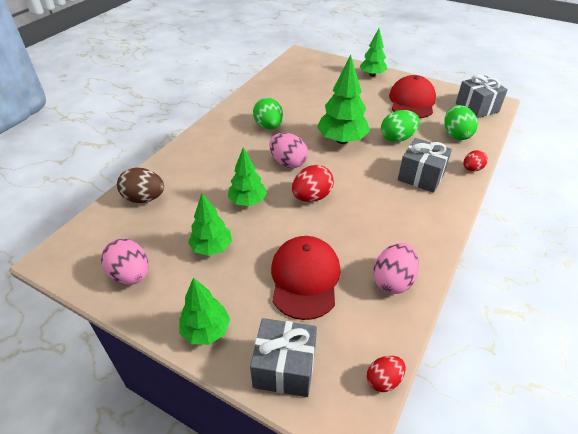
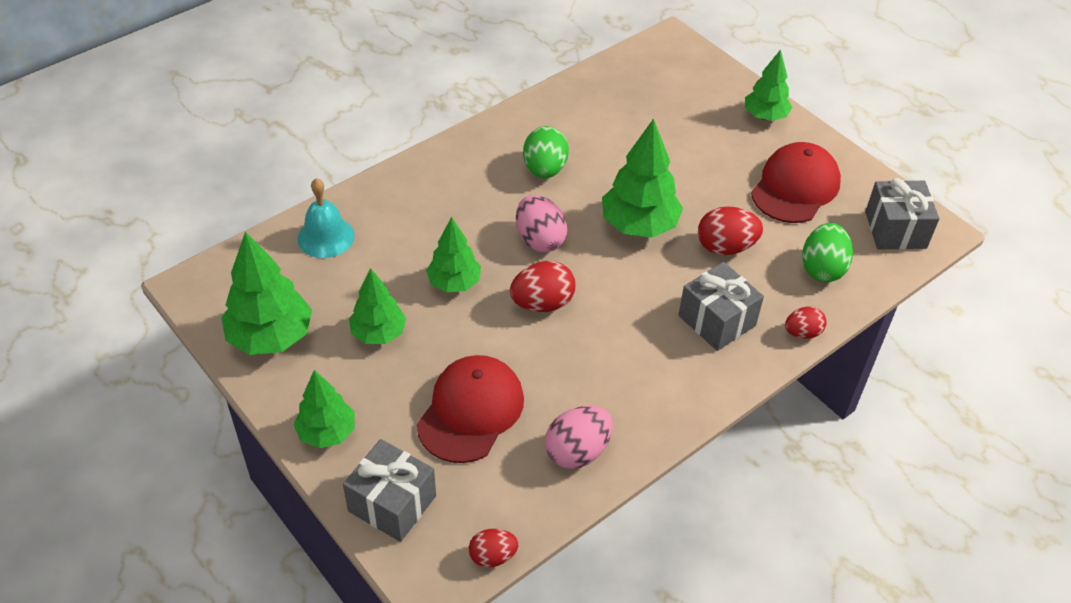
camera: 20 degrees right, 5 degrees up
(131, 275) = (271, 337): pink egg -> green tree
(144, 198) = (326, 237): brown egg -> turquoise bell
(397, 138) = (725, 247): green egg -> red egg

